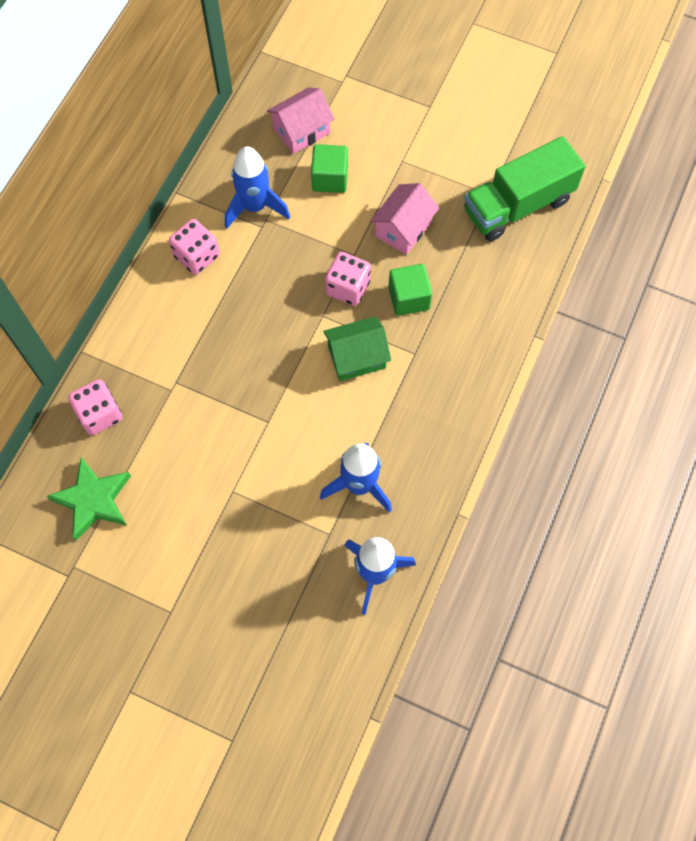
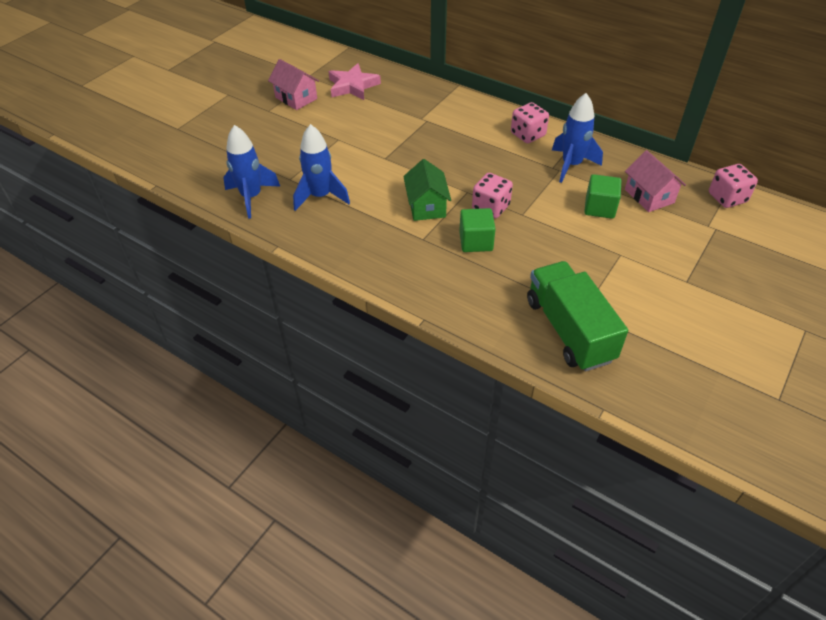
camera: 100 degrees right, 20 degrees down
(93, 500) = (353, 86): green star -> pink star
(100, 414) = (411, 90): pink dice -> pink dice (727, 198)
(403, 229) = (546, 246): pink house -> pink house (296, 98)

